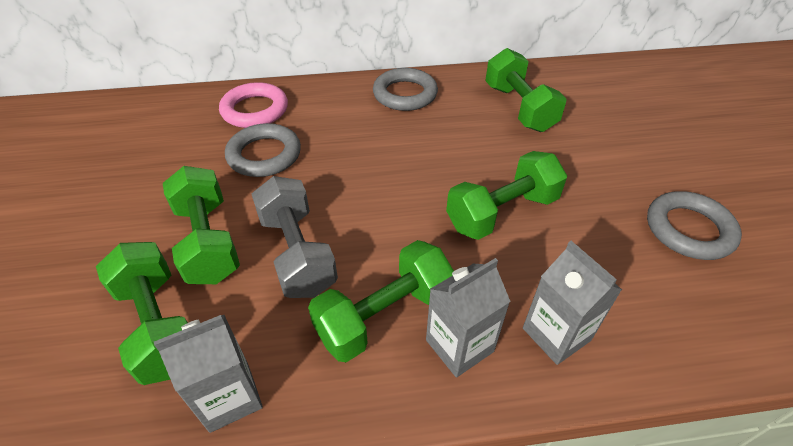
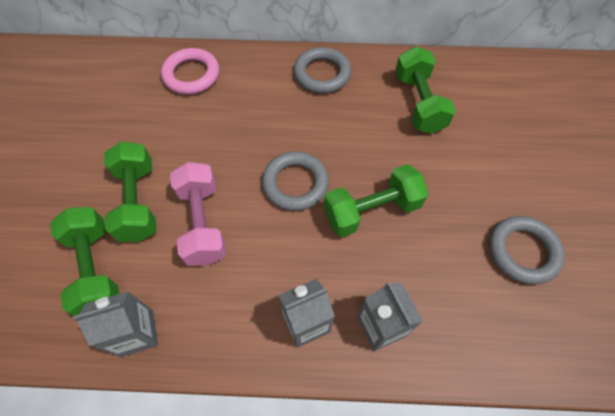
camera: 10 degrees right, 15 degrees up
(264, 155) = (192, 124): grey ring -> grey ring (295, 183)
(297, 253) = (202, 223): grey dumbbell -> pink dumbbell
(384, 315) = (256, 288): green dumbbell -> none

